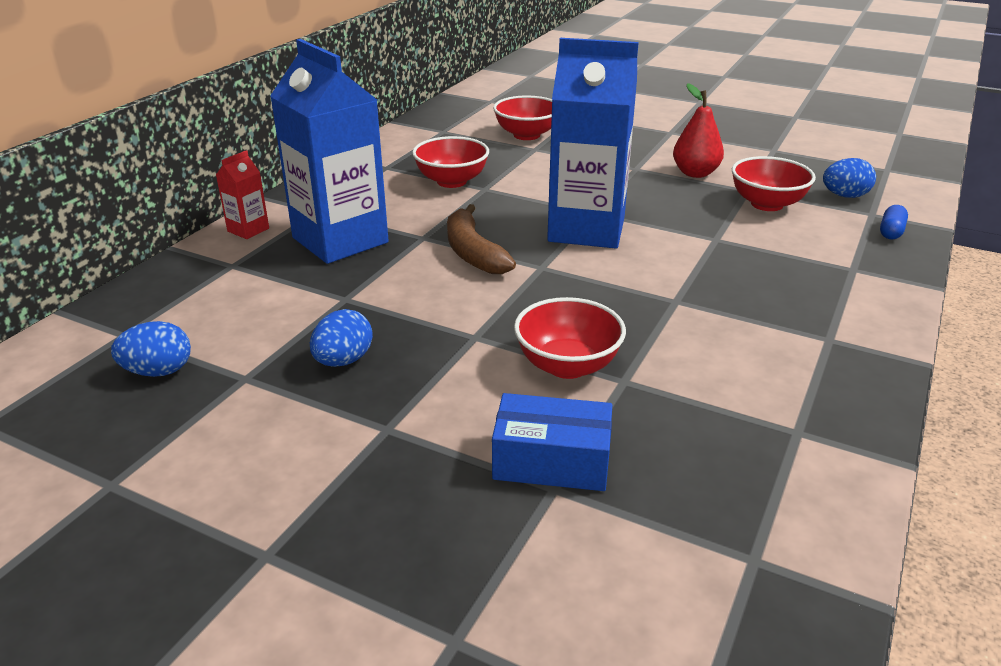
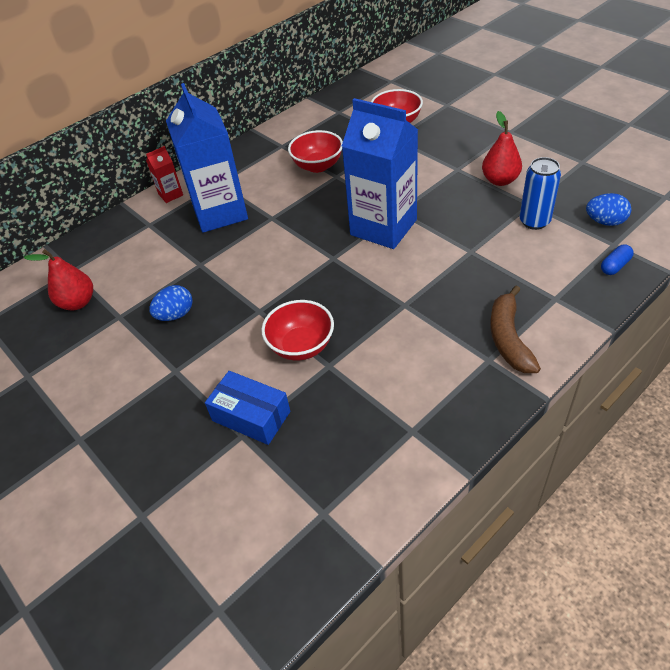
camera: 25 degrees right, 15 degrees up
(158, 371) = (78, 302): blue egg -> red pear
(473, 252) = (296, 237): brown banana -> brown banana (508, 338)
(767, 204) = (534, 221): red bowl -> blue can

